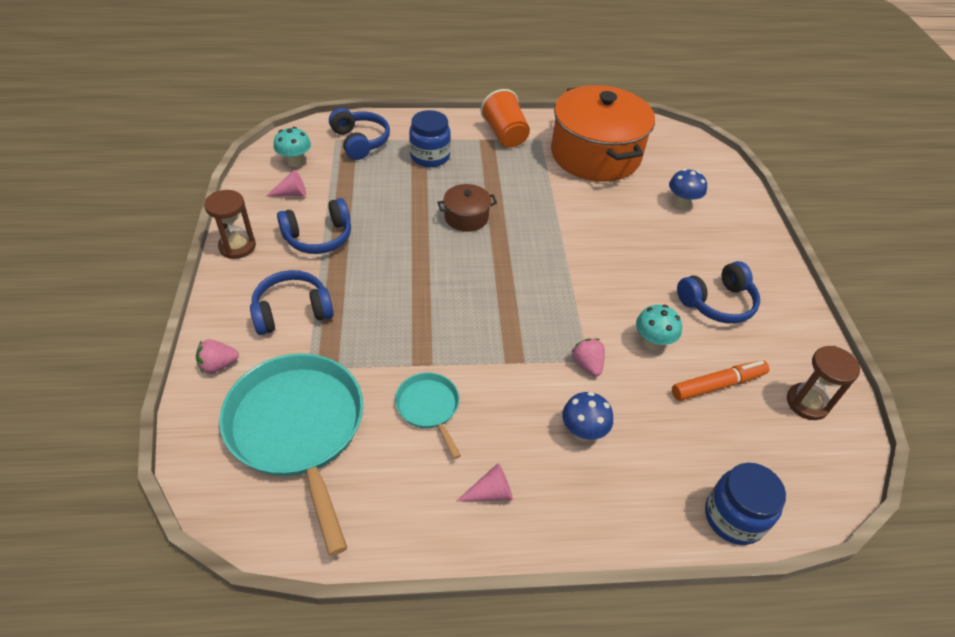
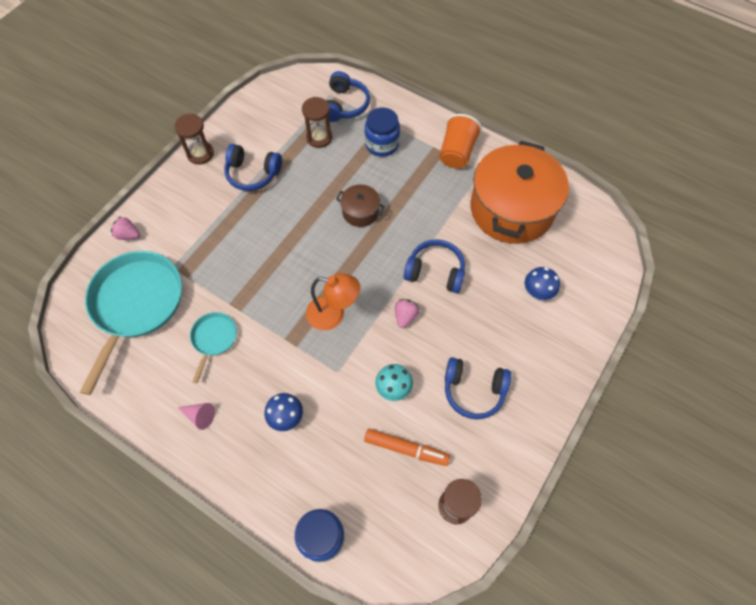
camera: 40 degrees right, 15 degrees up
(291, 194) = (264, 128): pink cone -> none
(292, 311) = (193, 222): blue headphones -> blue headphones (435, 272)
(295, 162) = (287, 102): turquoise mushroom -> none
(361, 177) = (319, 138): none -> brown hourglass
(531, 314) = (333, 315): none -> orange lamp
(587, 364) = (334, 375): pink strawberry -> pink strawberry (405, 316)

